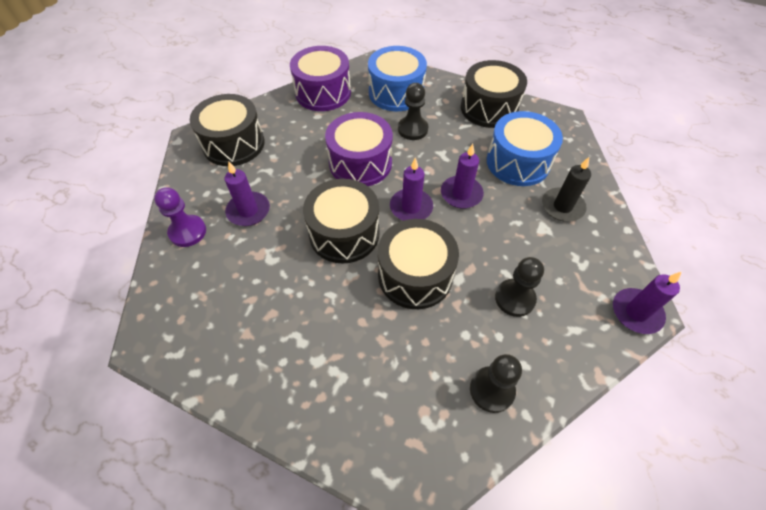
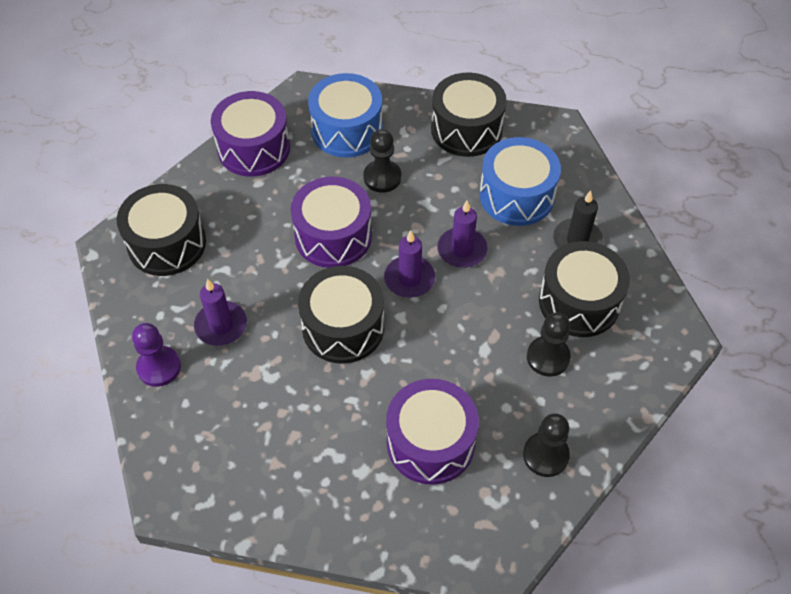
camera: 15 degrees left, 0 degrees up
(387, 350) = (430, 442): none -> purple drum
(415, 275) = (436, 357): black drum -> black drum (579, 302)
(636, 312) = (672, 343): purple candle -> none

